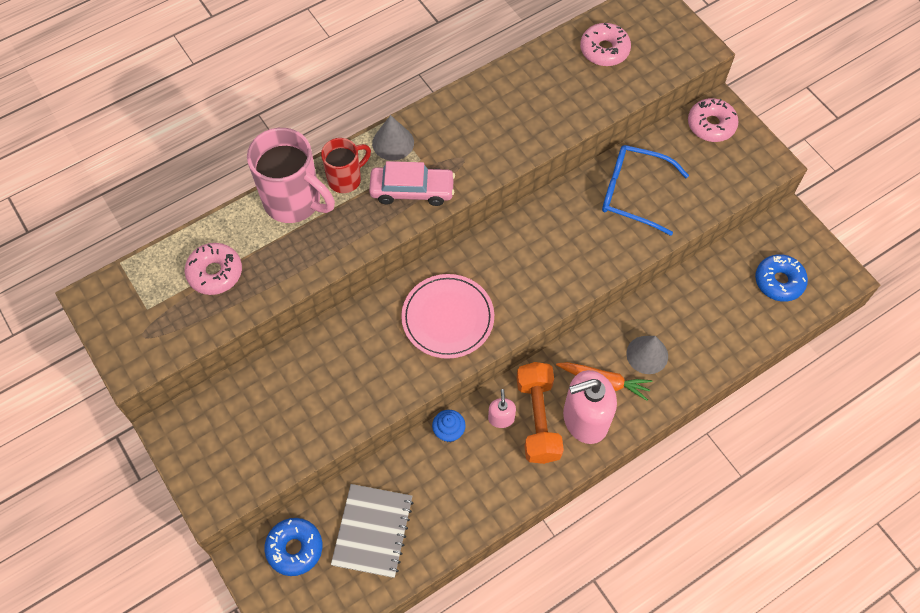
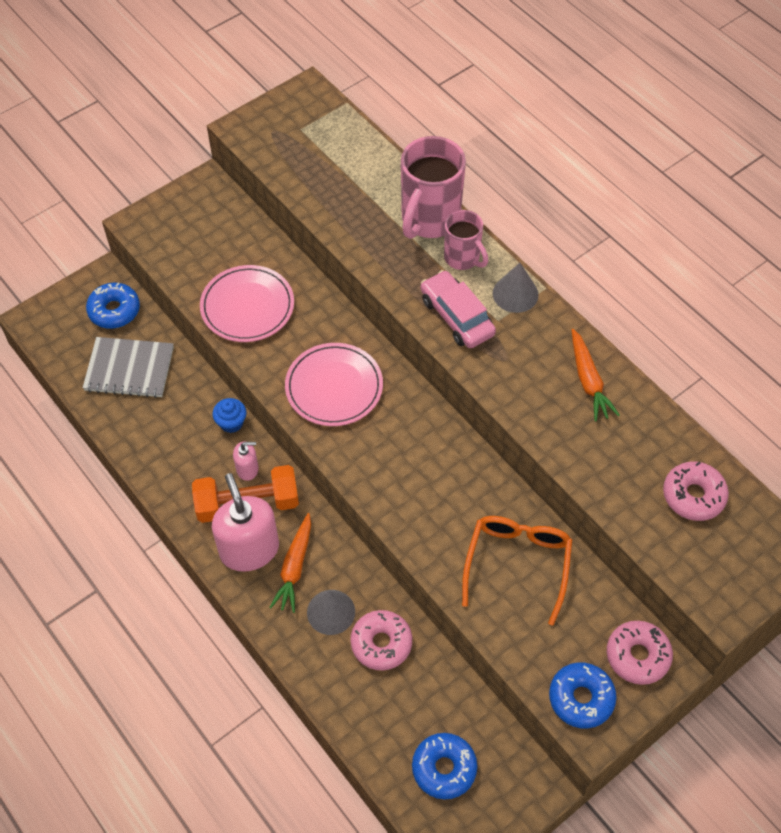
camera: 85 degrees right, 5 degrees down
(215, 273) = (342, 171): pink donut -> pink donut (381, 643)
(342, 391) = (247, 306): none -> pink plate
(346, 179) = (462, 258): red mug -> pink mug
(412, 190) = (457, 316): pink car -> pink car turned 150 degrees clockwise
(491, 102) = (588, 381): none -> orange carrot
(634, 193) = (517, 565): blue glasses -> orange glasses
(746, 165) = (581, 698): none -> blue donut

